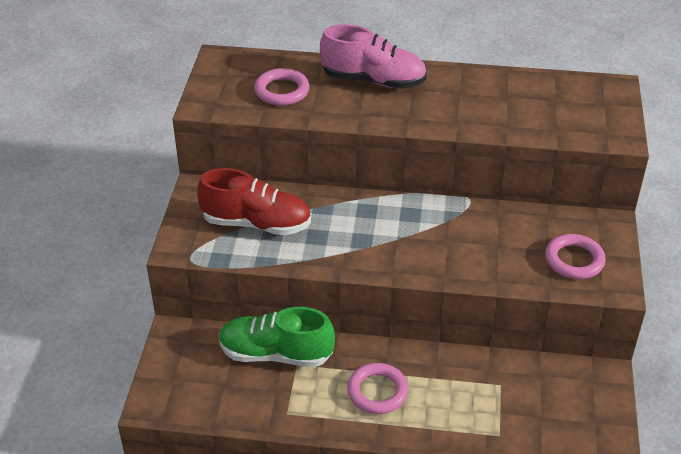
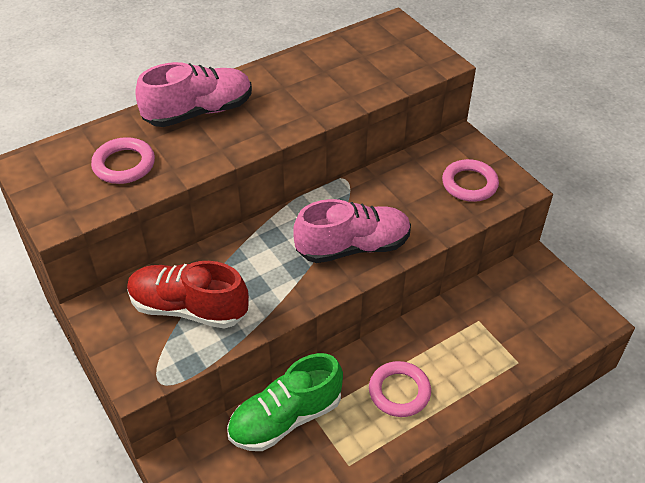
camera: 40 degrees left, 5 degrees up
(256, 223) = (189, 308): red shoe -> red shoe turned 135 degrees counterclockwise
(419, 251) = (353, 247): none -> pink shoe

